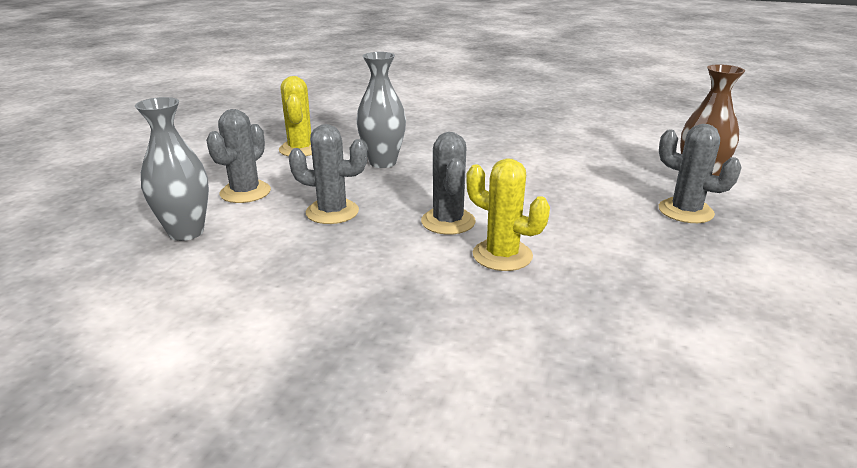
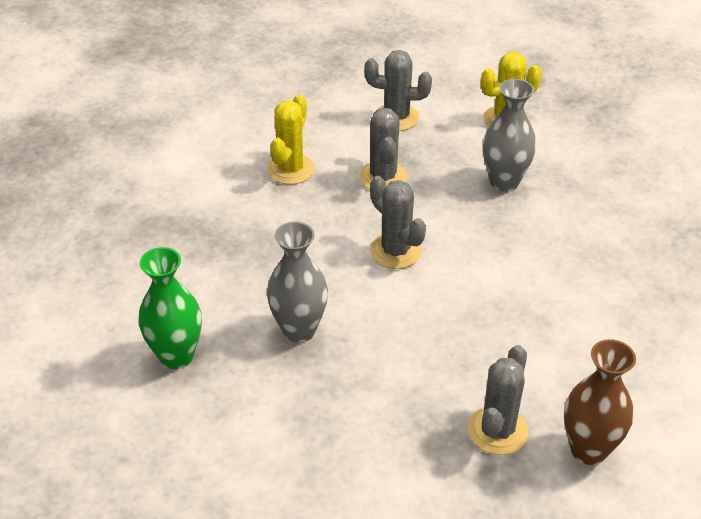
camera: 75 degrees right, 15 degrees up
(186, 232) = (318, 112): grey vase -> grey vase (299, 330)
(448, 221) = (395, 251): grey cactus -> grey cactus turned 75 degrees clockwise
(502, 255) = (348, 294): yellow cactus -> yellow cactus (291, 169)
(587, 401) = (176, 356): none -> green vase

